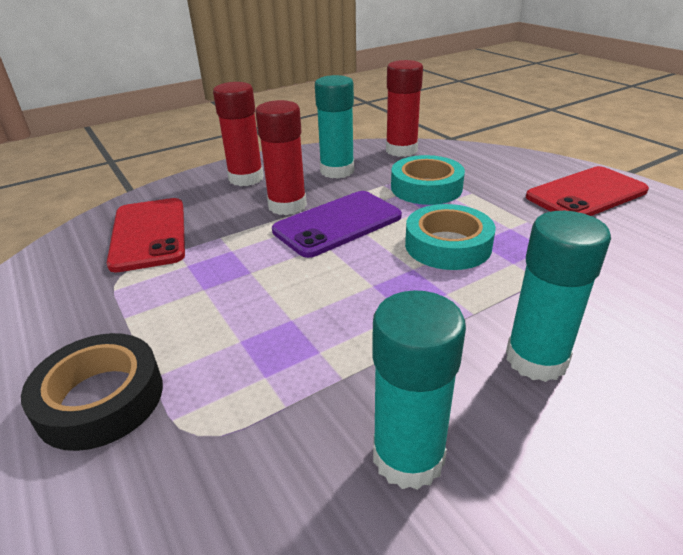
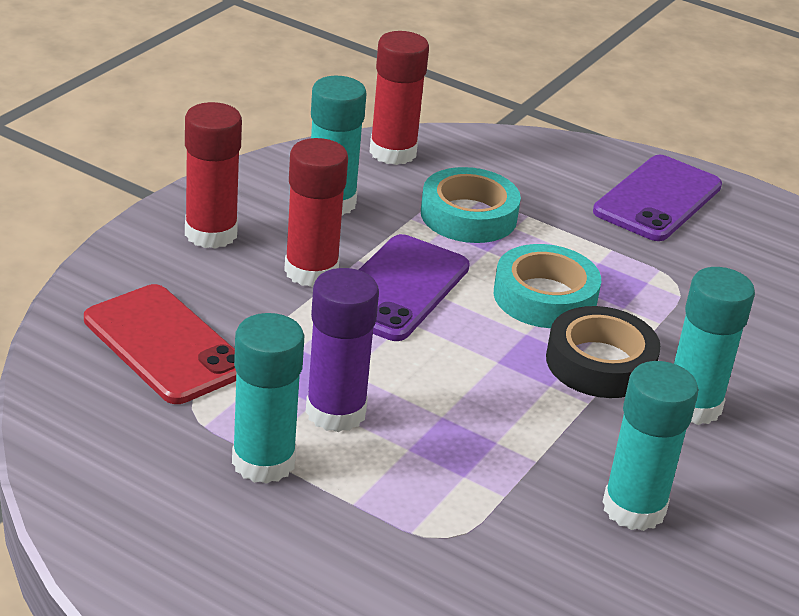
camera: 30 degrees left, 0 degrees up
(100, 399) = (323, 532): black tape -> black tape (600, 363)
(122, 325) = (263, 462): none -> turquoise glue stick
(212, 299) = (335, 412): none -> purple glue stick
(586, 194) = (657, 199): red phone -> purple phone

